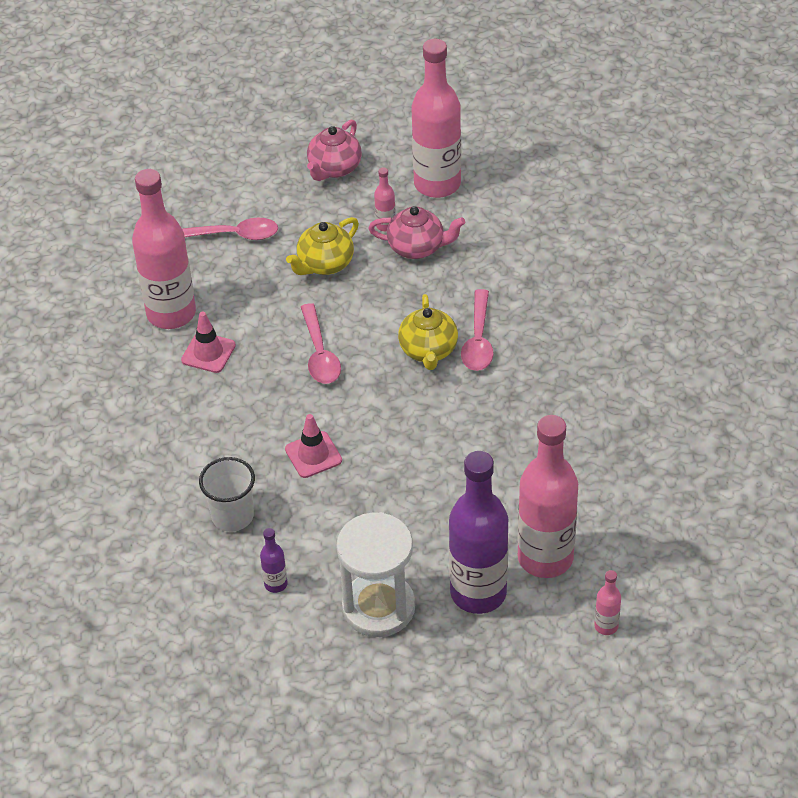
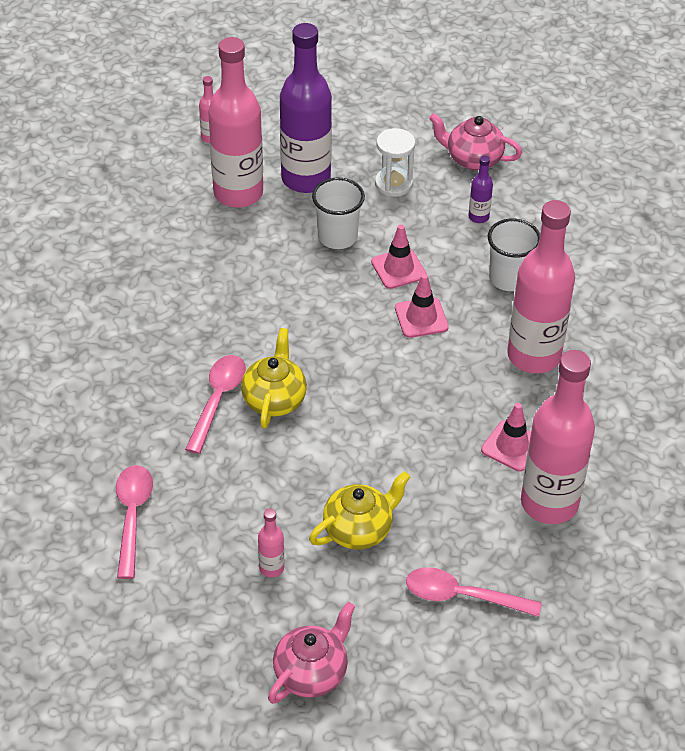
camera: 170 degrees left, 0 degrees up
(320, 353) = (391, 420): pink spoon -> pink spoon (132, 516)
(348, 503) = (398, 269): none -> pink traffic cone
(378, 607) = (393, 184): white hourglass -> white hourglass, size x0.60
(417, 247) = (244, 528): pink teapot -> pink teapot (473, 159)
(421, 527) = (337, 237): none -> white cup
(437, 184) = (187, 616): pink bottle -> pink bottle (534, 356)

